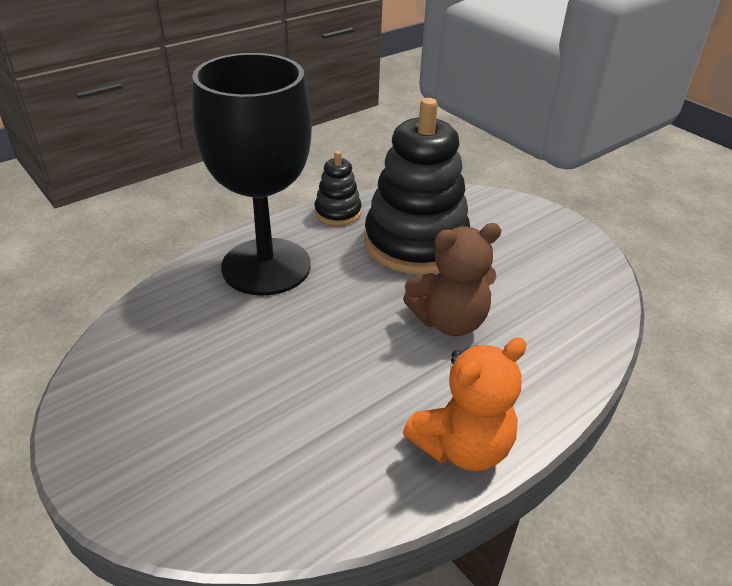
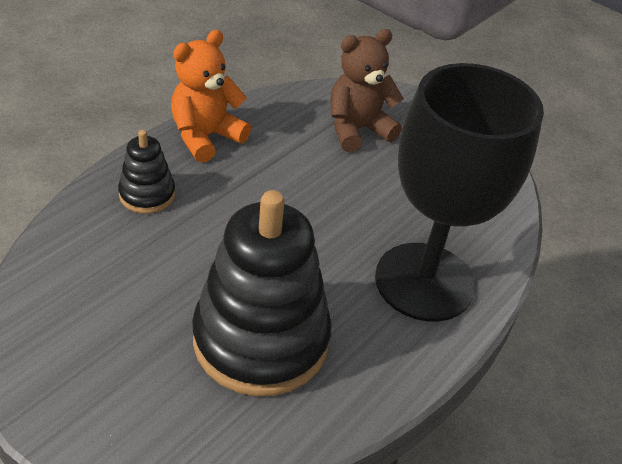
camera: 165 degrees right, 5 degrees up
(338, 212) = (377, 385): black stacking toy -> black stacking toy (147, 195)
(449, 321) = (216, 234): brown teddy bear -> brown teddy bear (357, 129)

